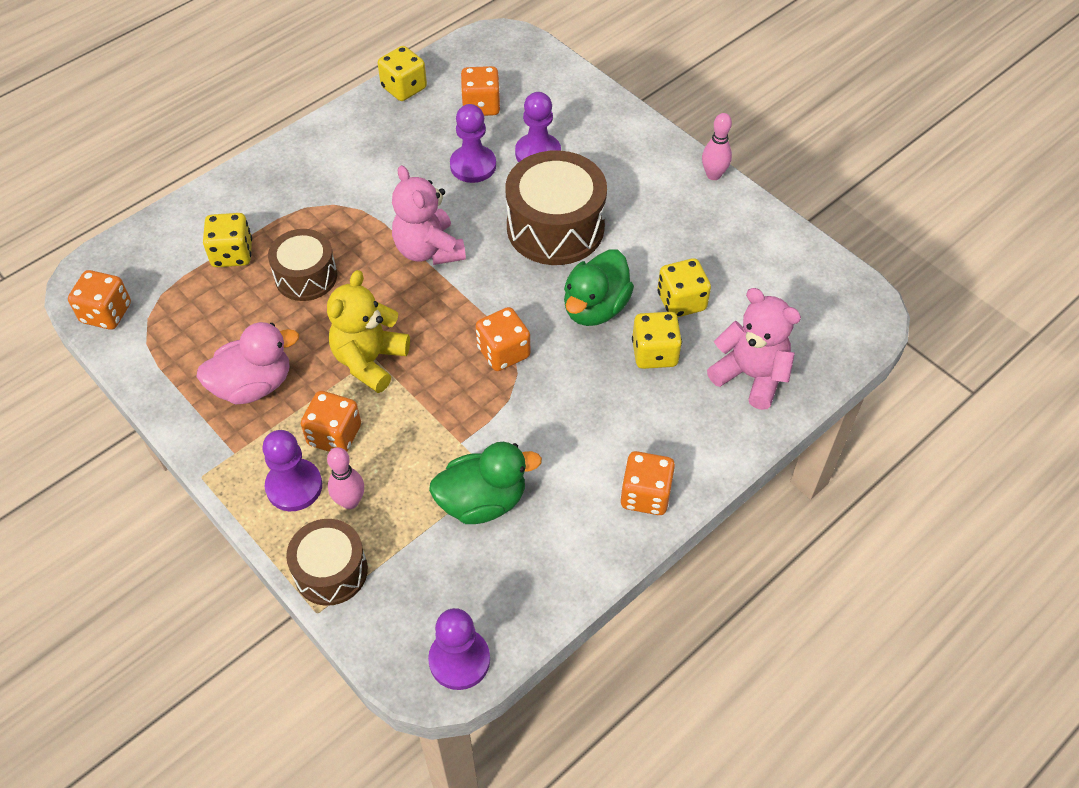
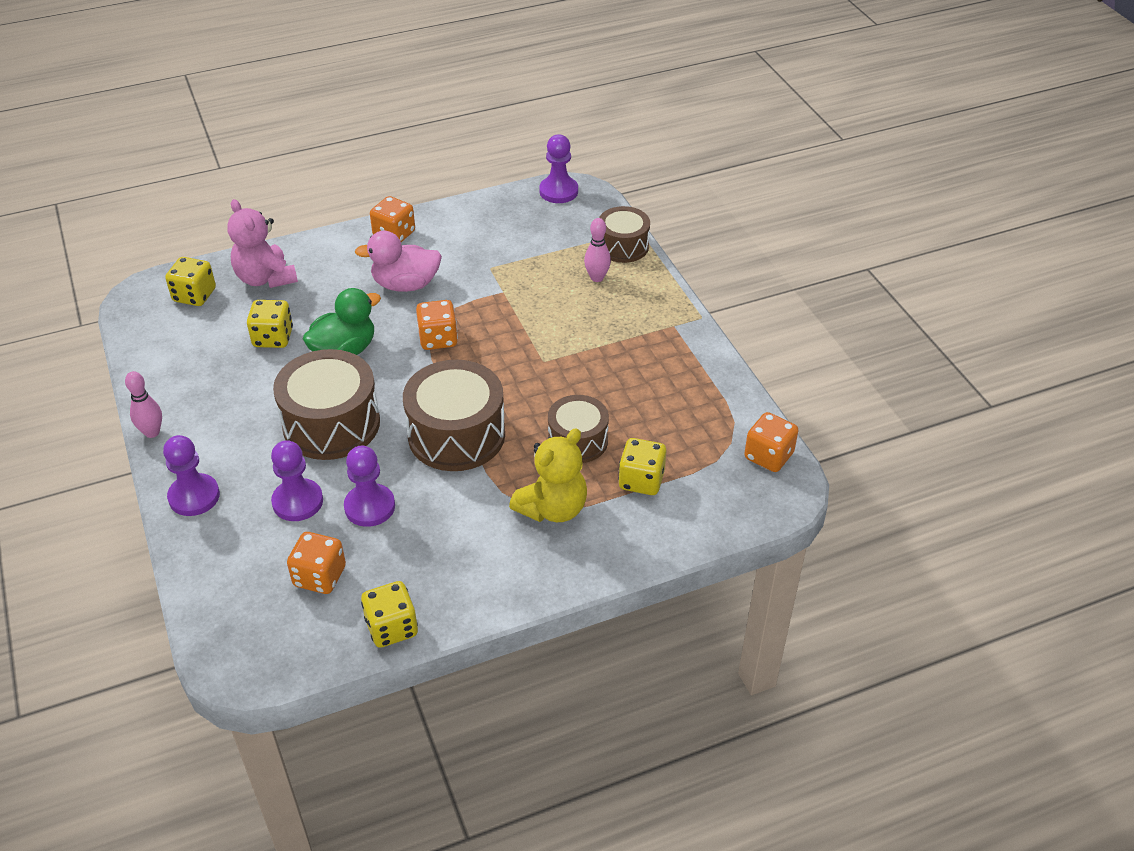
camera: 160 degrees left, 10 degrees down
(253, 385) = (648, 366): pink duck -> pink duck (405, 285)
(294, 486) = (634, 295): purple pawn -> purple pawn (194, 496)
(334, 435) = (594, 318): orange dice -> none
(369, 360) = (547, 360): yellow teddy bear -> yellow teddy bear (553, 508)
(428, 250) = (456, 435): pink teddy bear -> brown drum
(482, 501) = (505, 256): green duck -> none
(654, 353) = (323, 309): yellow dice -> yellow dice (194, 295)

